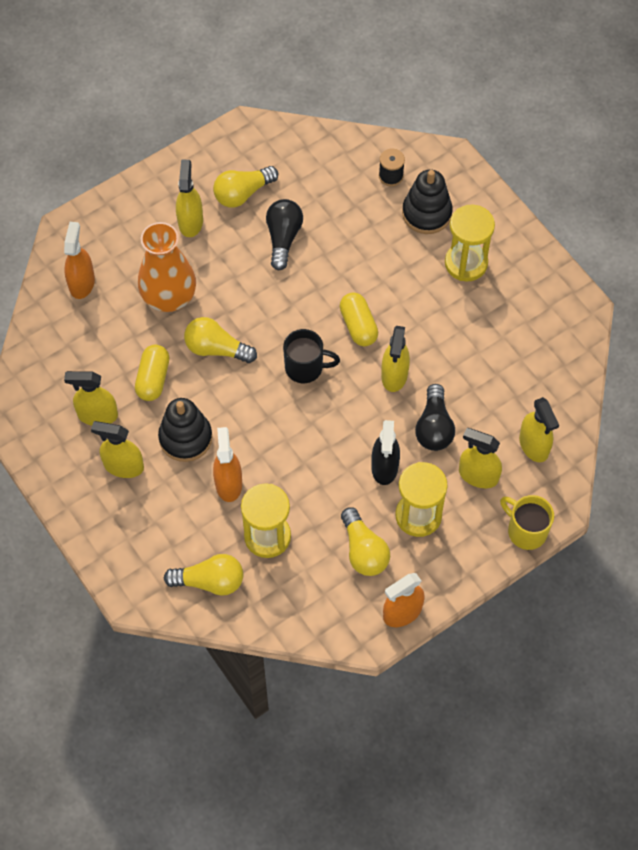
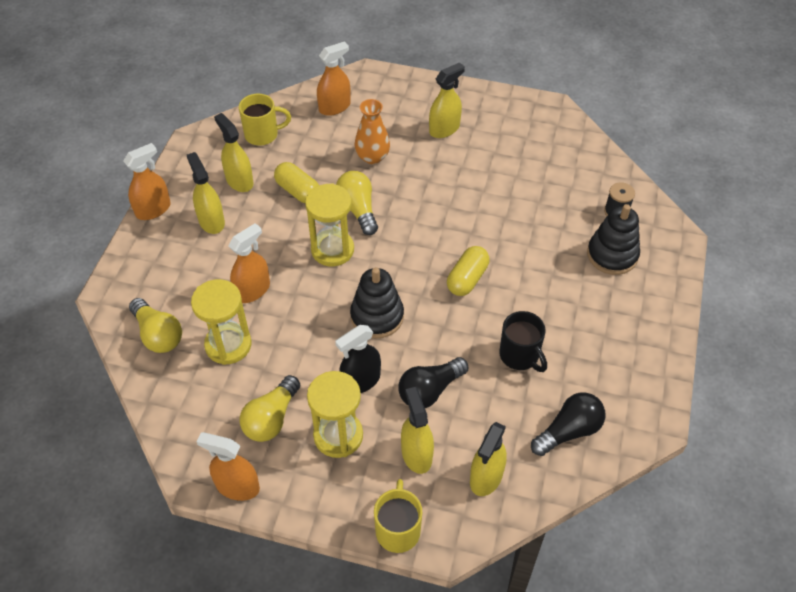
camera: 50 degrees right, 10 degrees down
(59, 360) = (263, 134): none -> yellow mug
(66, 503) = (153, 209): none -> orange spray bottle
(153, 379) = (298, 191): yellow capsule -> yellow capsule turned 75 degrees clockwise
(169, 297) = (372, 157): orange vase -> orange vase, size x0.67
(185, 438) = (267, 240): black stacking toy -> black stacking toy (377, 316)
(242, 193) = (499, 140): yellow light bulb -> none
(283, 238) = (490, 186): black light bulb -> black light bulb (569, 431)
(305, 368) = (397, 271): black mug -> black mug (520, 356)
(394, 375) = (449, 331): yellow spray bottle -> none
(466, 263) = (599, 310): yellow hourglass -> yellow hourglass (332, 250)

